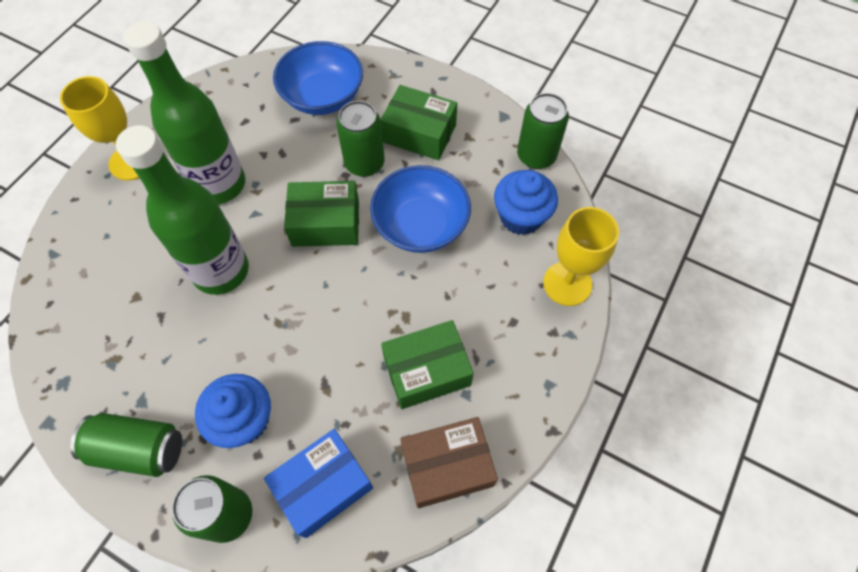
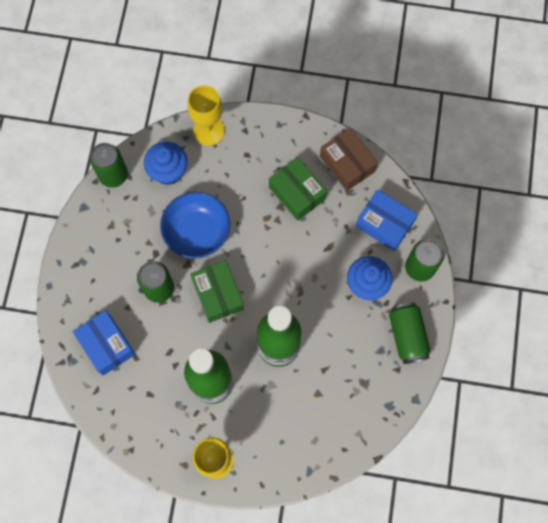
camera: 110 degrees left, 10 degrees up
(323, 96) = (106, 345): blue bowl -> blue box
(419, 133) = (119, 260): green box -> none

